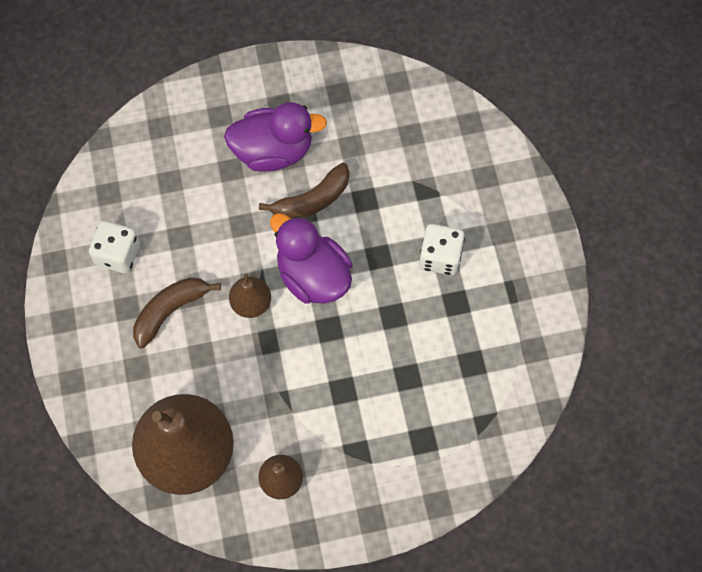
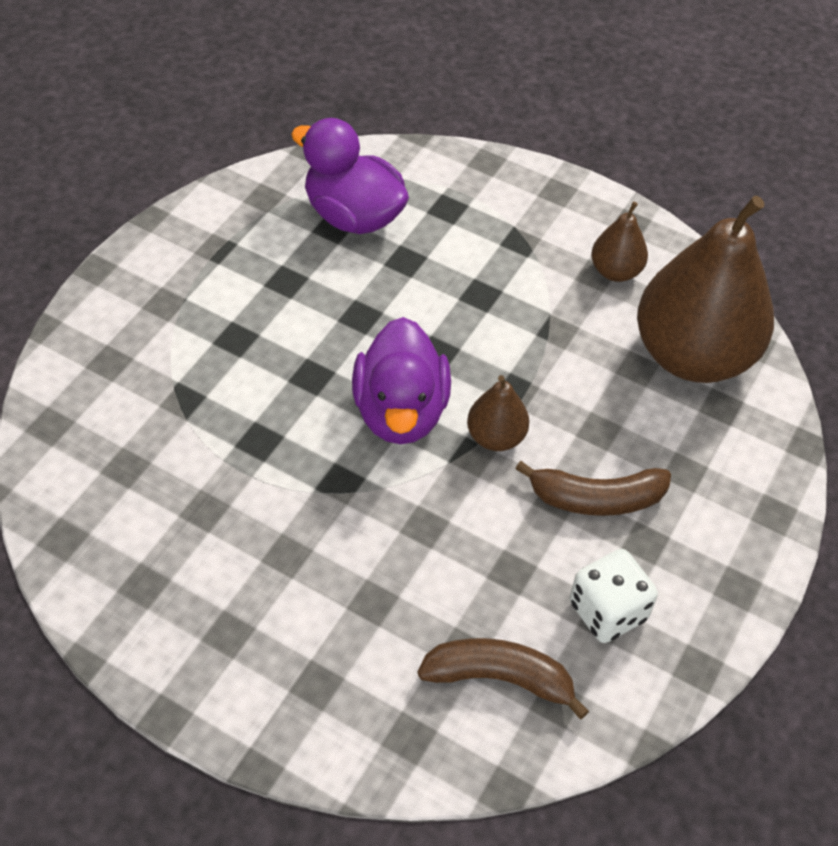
camera: 140 degrees left, 15 degrees down
(273, 151) = (299, 580): purple duck -> purple duck (353, 216)
(312, 200) = (317, 487): brown banana -> brown banana (500, 678)
(440, 257) = (251, 328): white dice -> none

